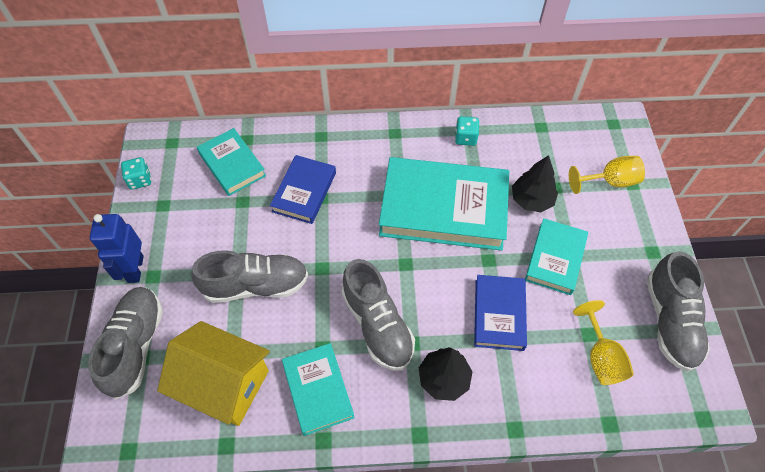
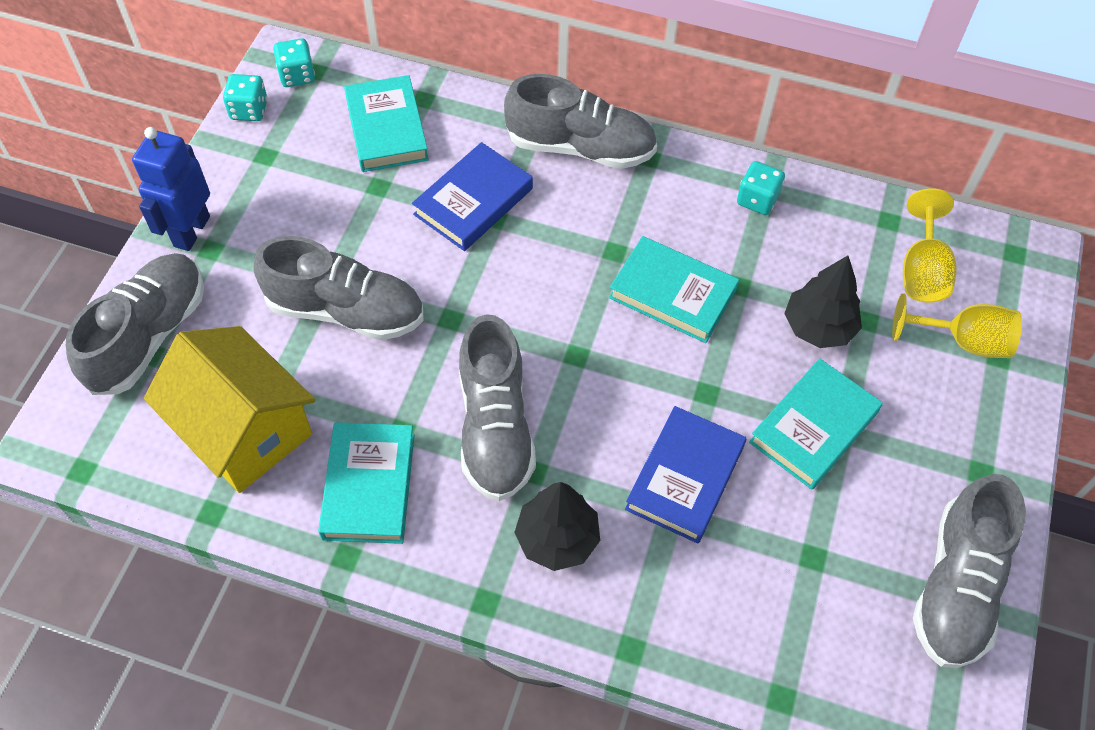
camera: 20 degrees right, 0 degrees up
(161, 149) = (297, 75): none -> turquoise dice
(353, 139) = (580, 147): none -> grey shoe
(443, 208) = (672, 294): turquoise book -> turquoise book, size x0.55
(600, 357) = (815, 597): yellow goblet -> yellow goblet (922, 270)

